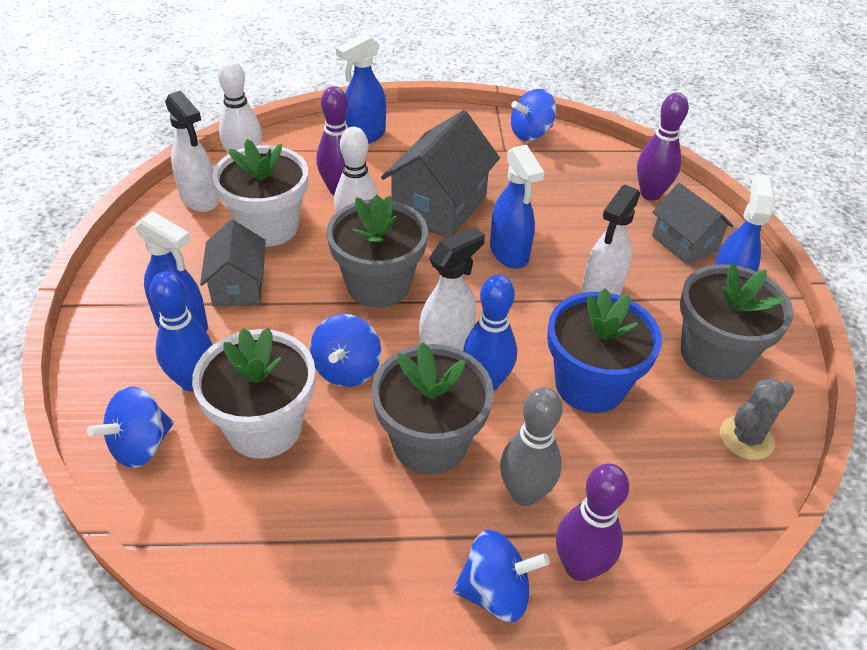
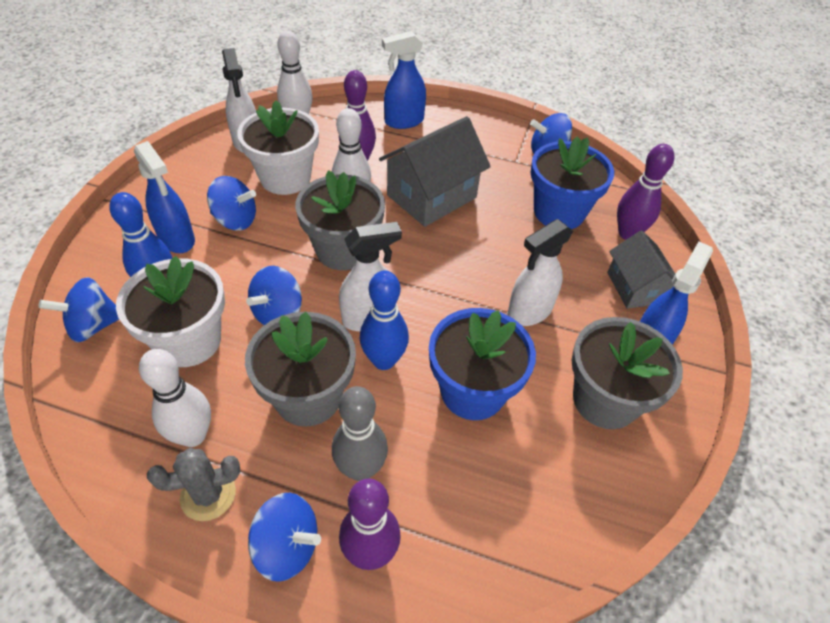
camera: 20 degrees right, 5 degrees up
(238, 286) = (235, 220): grey house -> blue spinning top
(330, 521) = (193, 435): none -> white bowling pin
(509, 253) = (468, 253): blue spray bottle -> none
(575, 190) = (559, 212): none -> blue flower pot
(746, 438) = (591, 489): grey cactus -> grey cactus (208, 495)

